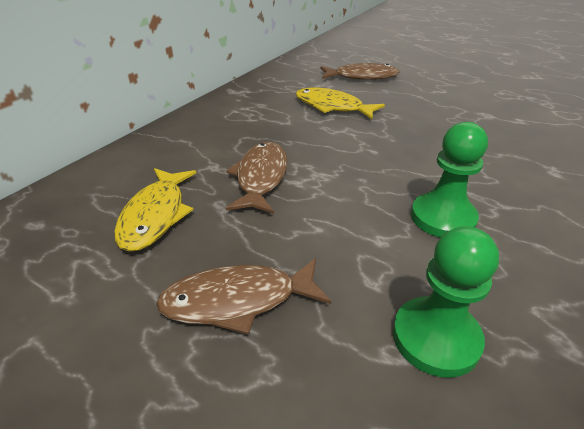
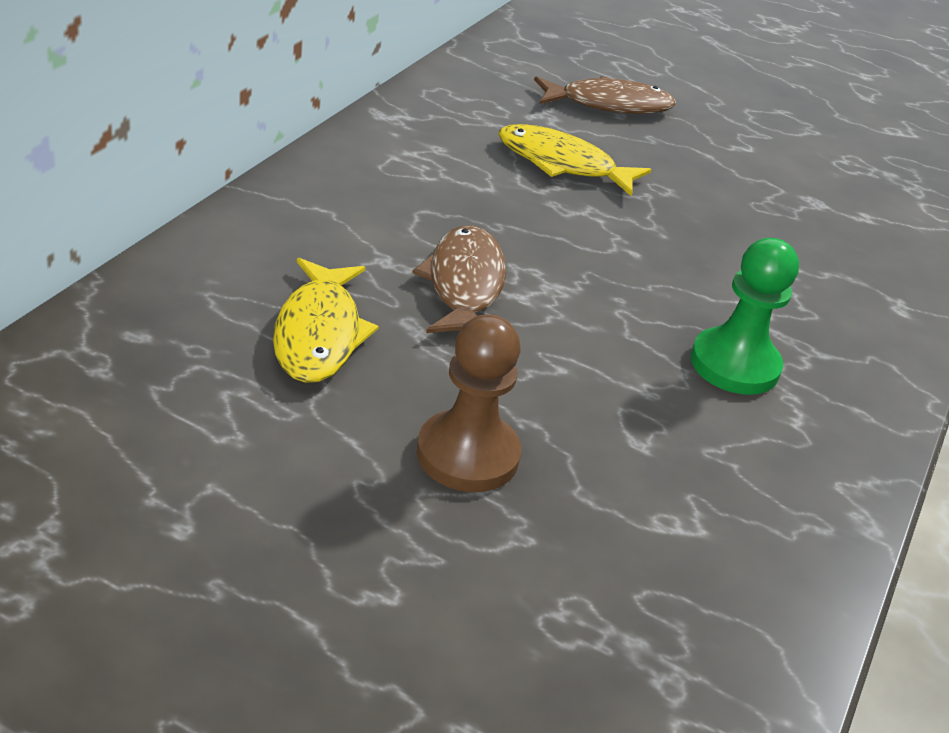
camera: 10 degrees left, 0 degrees up
(238, 300) = (468, 455): brown fish -> brown pawn
(436, 338) = (717, 508): green pawn -> none

